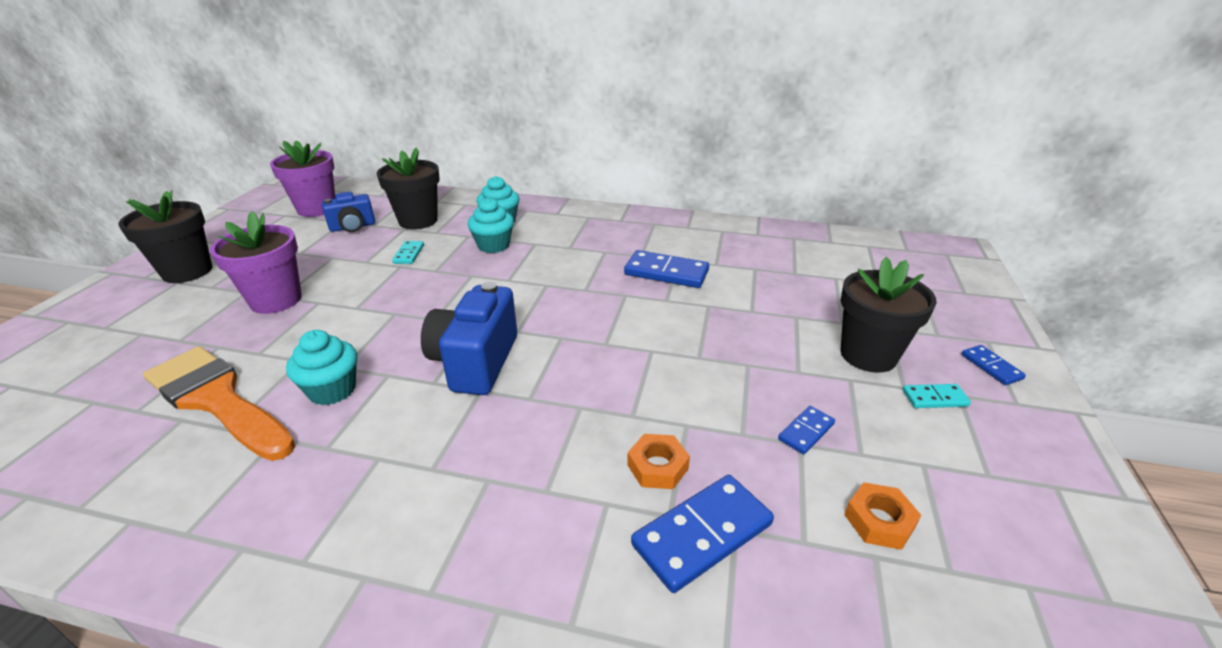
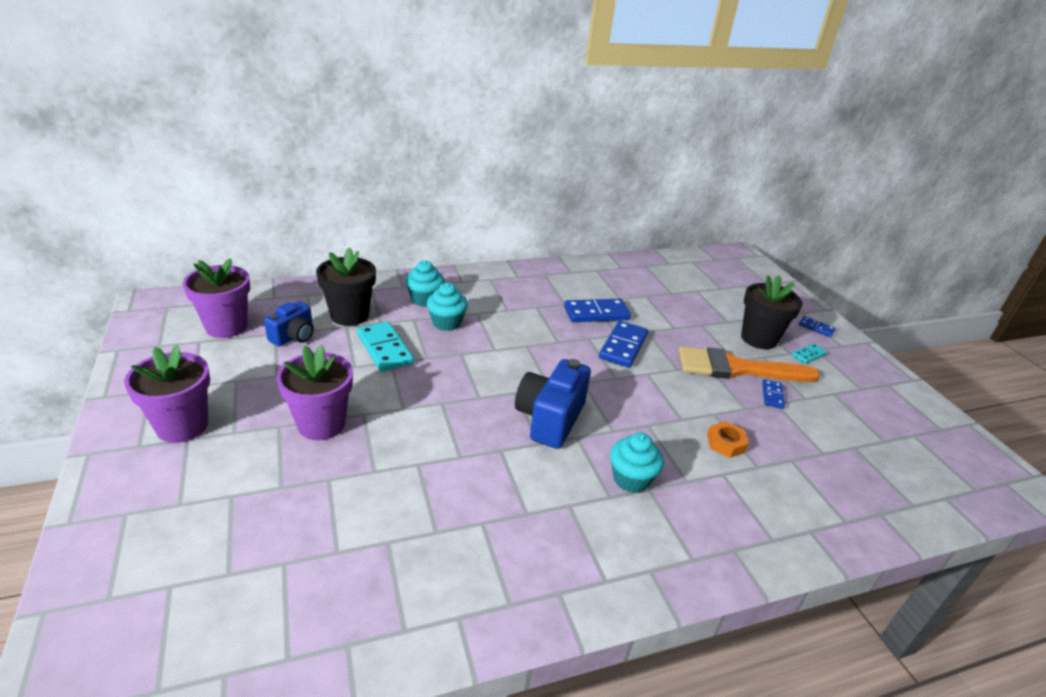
camera: 35 degrees left, 0 degrees up
(187, 271) = (182, 426): black flower pot -> purple flower pot
(217, 400) = (396, 517): orange brush -> orange brush (737, 368)
(332, 390) = (476, 475): turquoise cupcake -> turquoise cupcake (631, 479)
(409, 254) = (384, 349): turquoise domino -> turquoise domino, size x1.87
(475, 362) = (550, 419): blue camera -> blue camera turned 45 degrees clockwise
(702, 534) = (781, 469): blue domino -> blue domino (623, 346)
(879, 521) = (842, 430): orange nut -> none

